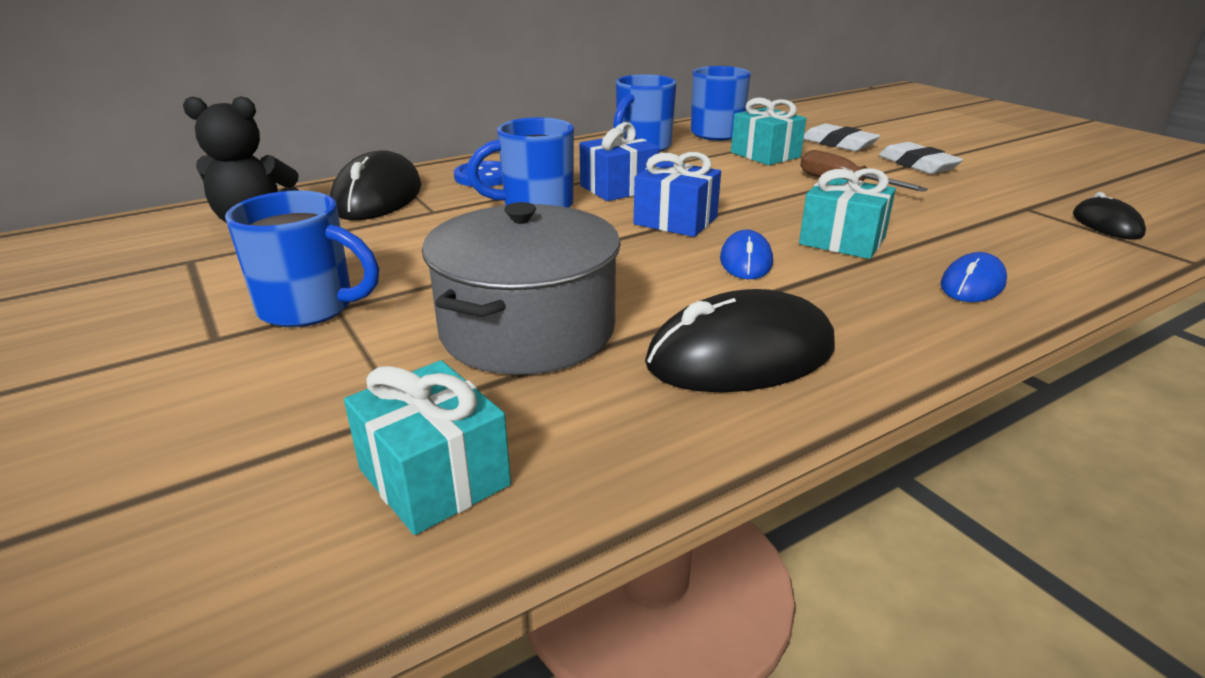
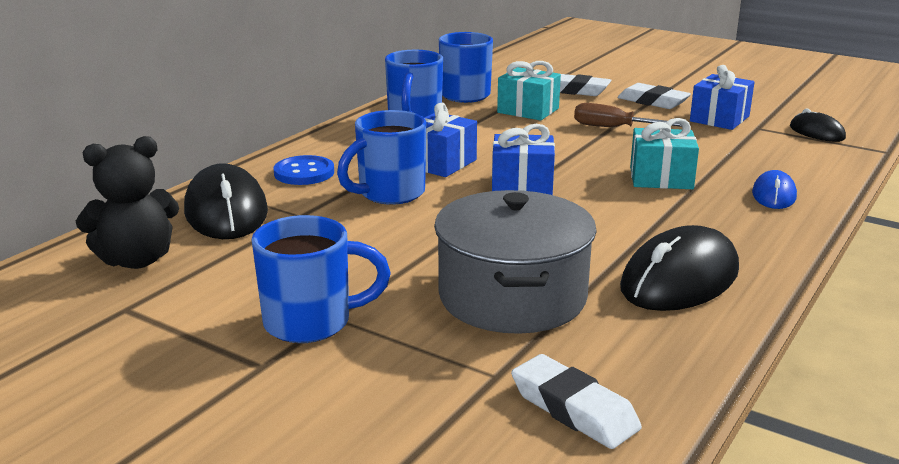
camera: 25 degrees left, 5 degrees down
(434, 477) = (574, 409): turquoise gift -> white eraser
(746, 261) = (610, 208): blue mouse -> none
(984, 192) = (719, 119): none -> blue gift

